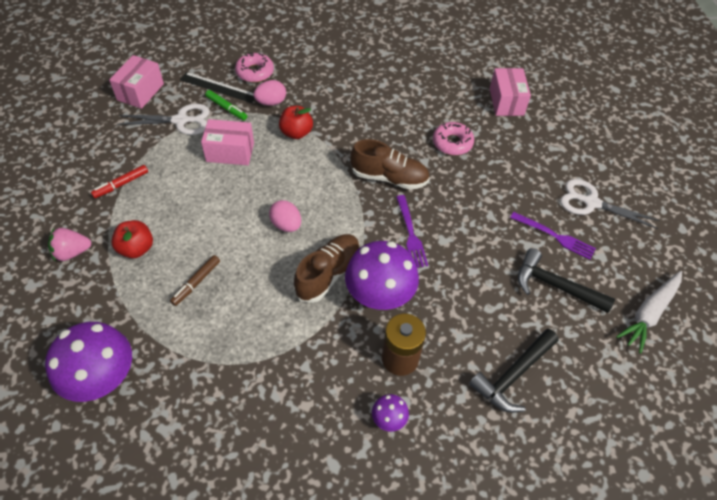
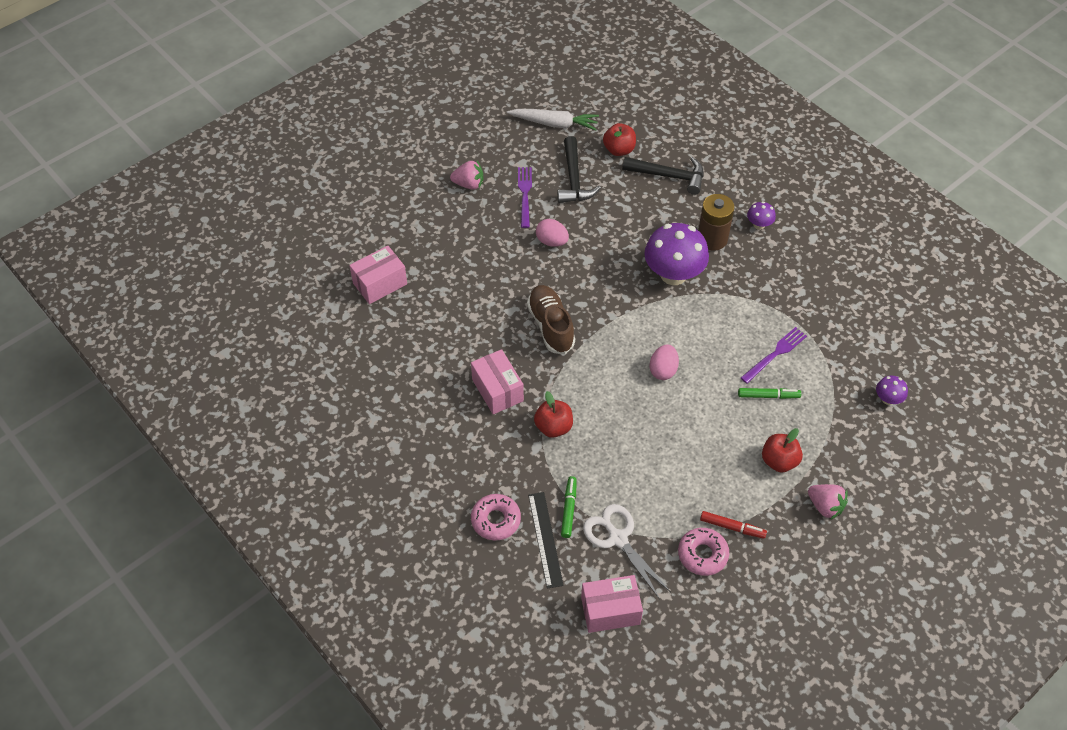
camera: 120 degrees left, 0 degrees up
(102, 378) = (888, 399): purple mushroom -> purple mushroom, size x0.46
(196, 282) = (768, 396): brown marker -> green marker
(230, 152) = (621, 465): pink box -> pink box (497, 390)
(271, 102) = (529, 475): pink egg -> pink egg (552, 241)
(328, 274) = (683, 315): brown shoe -> none
(411, 234) = (600, 282): purple fork -> purple fork (775, 353)
(452, 143) = (470, 300): pink donut -> pink donut (702, 554)
(579, 351) = (619, 150): none -> red apple
(591, 202) = (469, 184): white scissors -> pink strawberry

